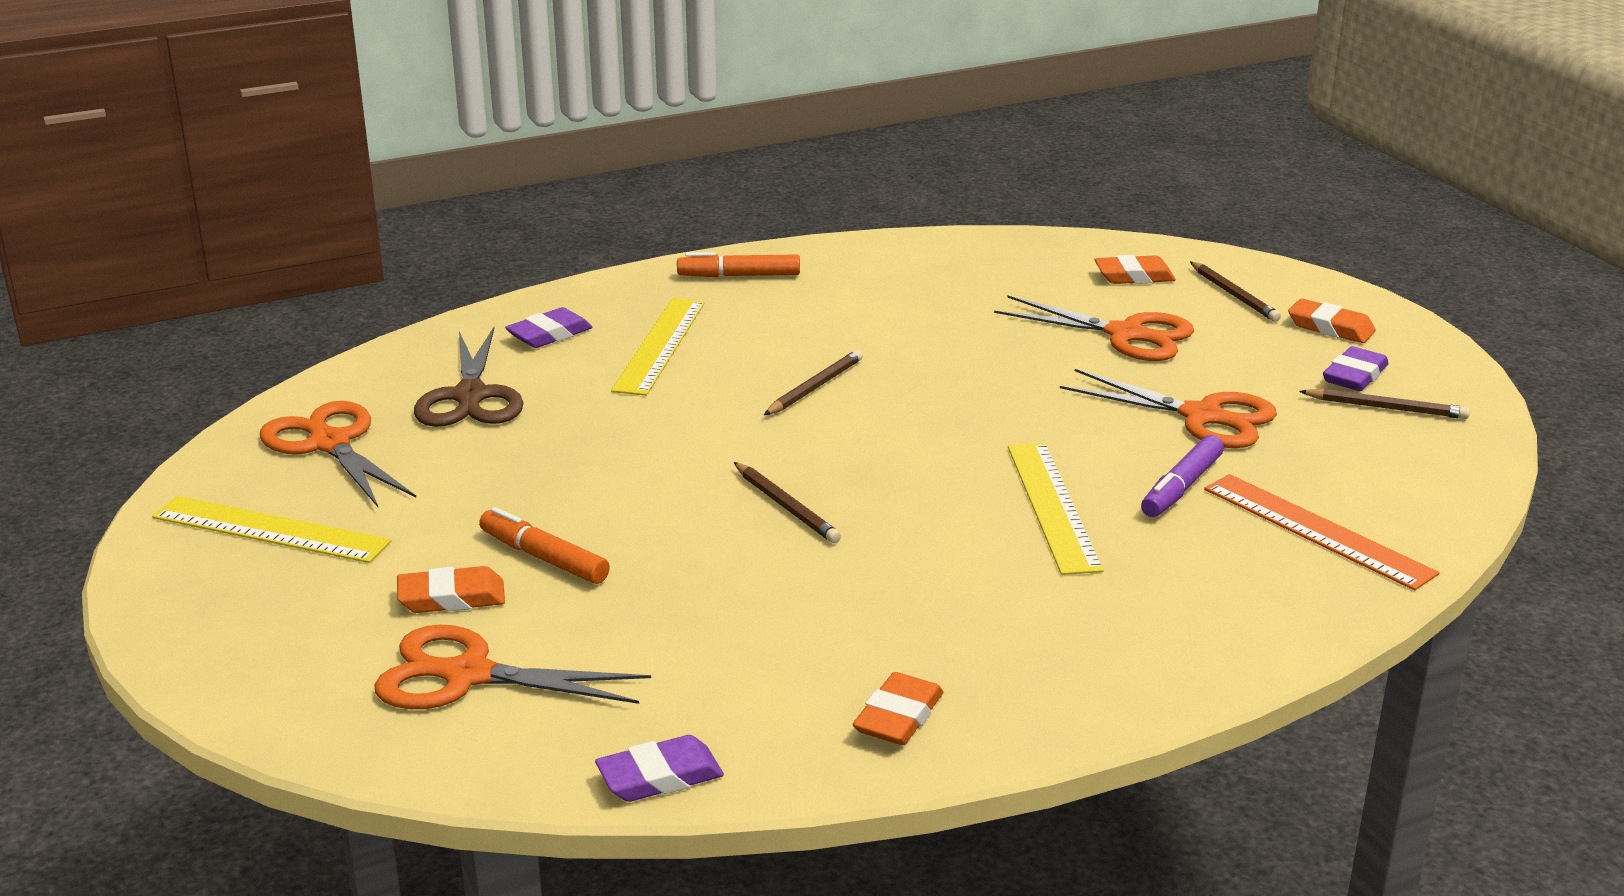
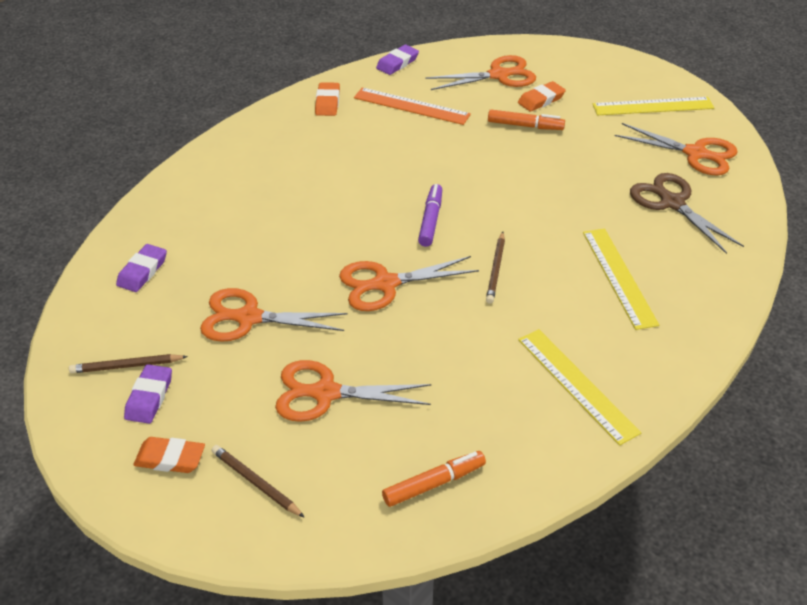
camera: 155 degrees right, 15 degrees up
(549, 334) = (693, 265): purple eraser -> purple eraser (142, 271)
(739, 276) = (643, 371): orange marker -> orange marker (434, 483)
(786, 506) = (443, 182): brown pencil -> none
(984, 407) = (385, 284): none -> orange scissors
(1052, 506) = (312, 220): yellow ruler -> yellow ruler (577, 384)
(1134, 276) = (347, 484): orange eraser -> none
(1181, 487) = (247, 254): purple marker -> purple marker (430, 220)
(1317, 530) = (167, 244): orange ruler -> orange ruler (411, 106)

